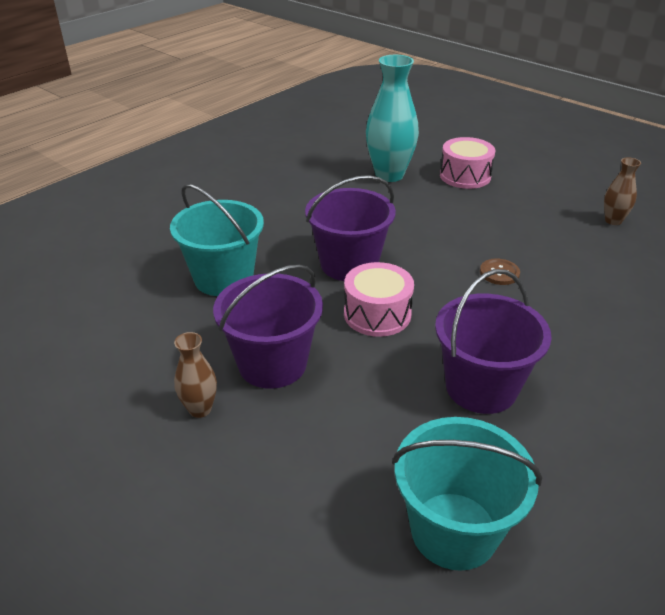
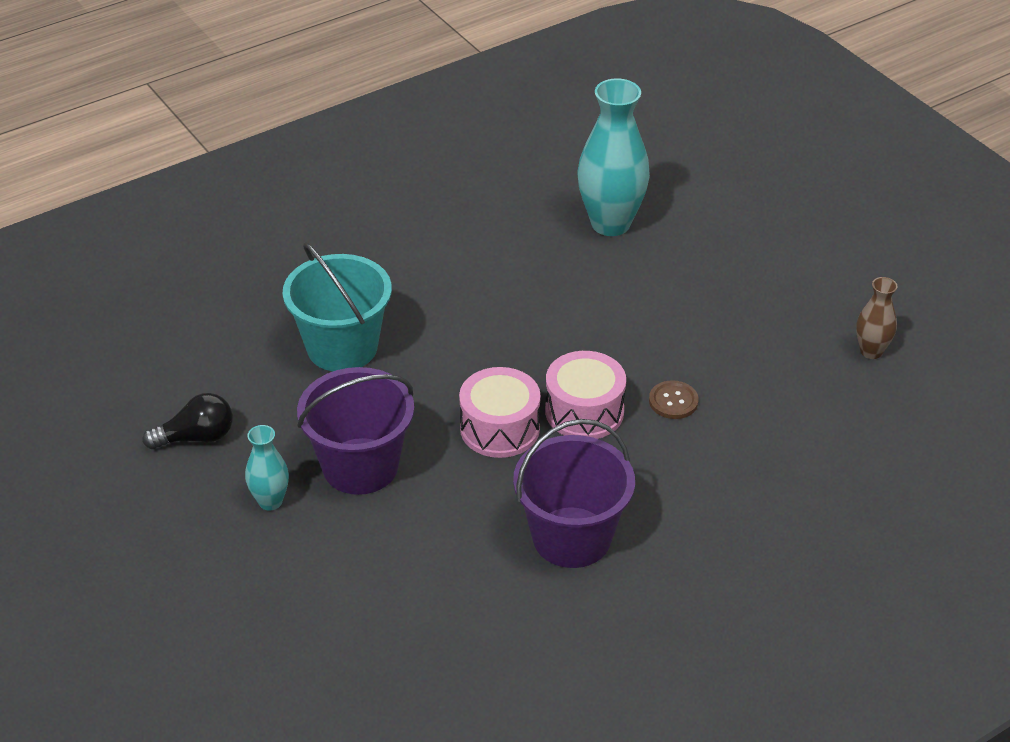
camera: 15 degrees right, 5 degrees up
(115, 367) = (197, 437): none -> black light bulb
(200, 409) = (270, 501): brown vase -> turquoise vase
(349, 264) = (496, 355): purple bucket -> none
(454, 530) = (469, 668): turquoise bucket -> none
(465, 176) = (713, 243): pink drum -> pink drum (584, 411)

